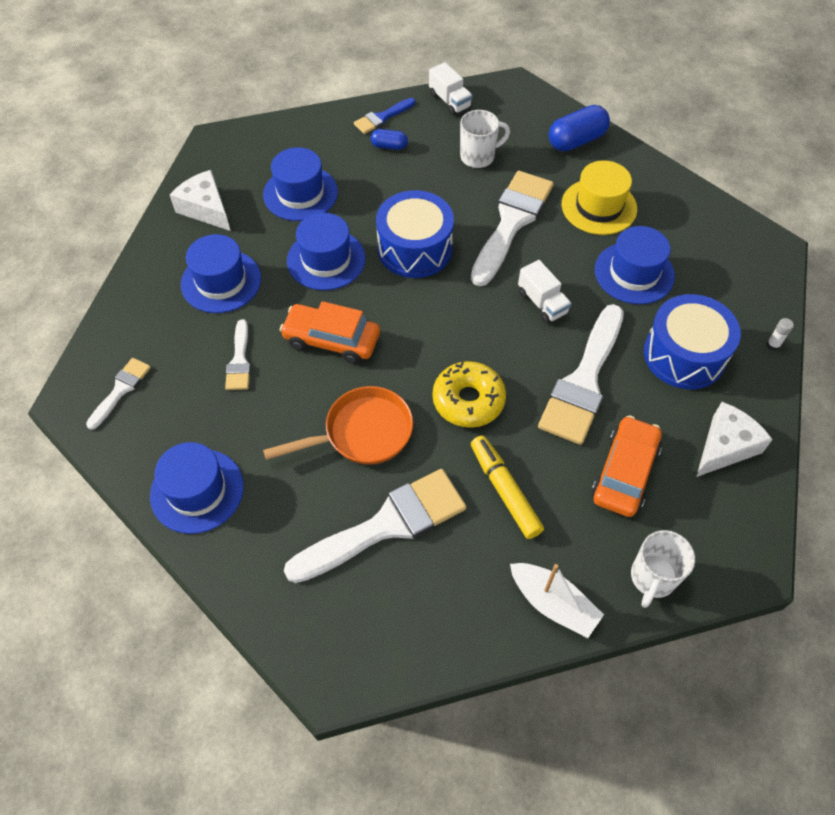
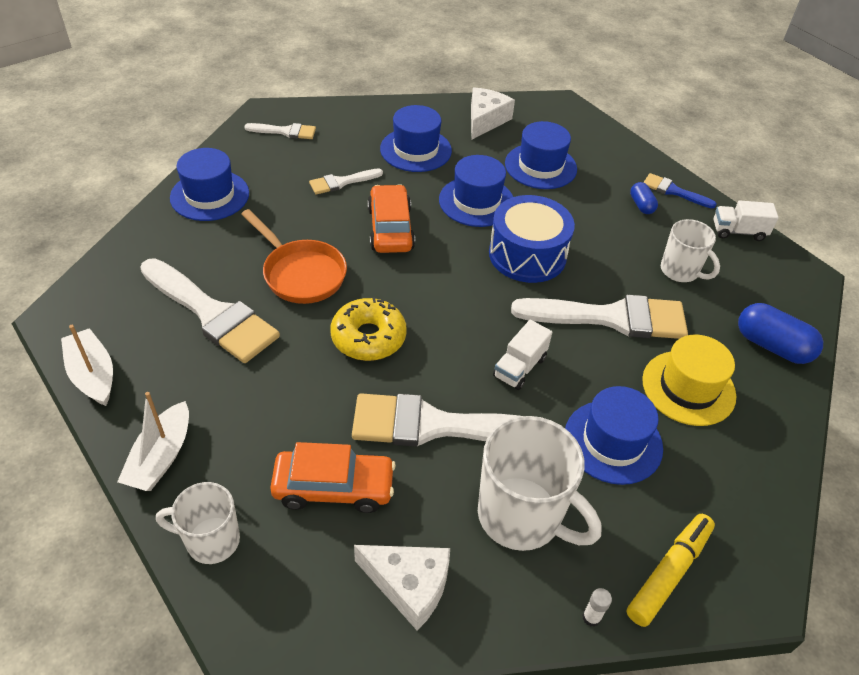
camera: 65 degrees right, 10 degrees down
(429, 652) = (93, 375): none -> white boat
(450, 101) = (738, 231): white truck -> white truck turned 60 degrees clockwise
(504, 491) = (276, 389): yellow marker -> yellow marker (668, 573)
(684, 355) = (521, 516): blue drum -> white mug

